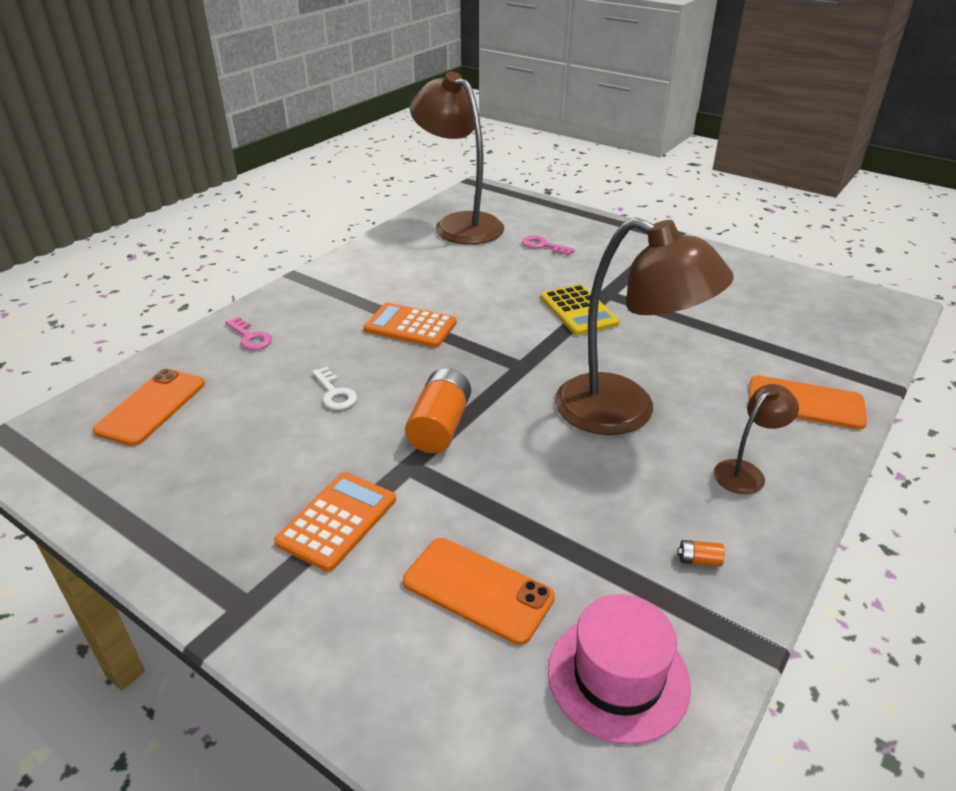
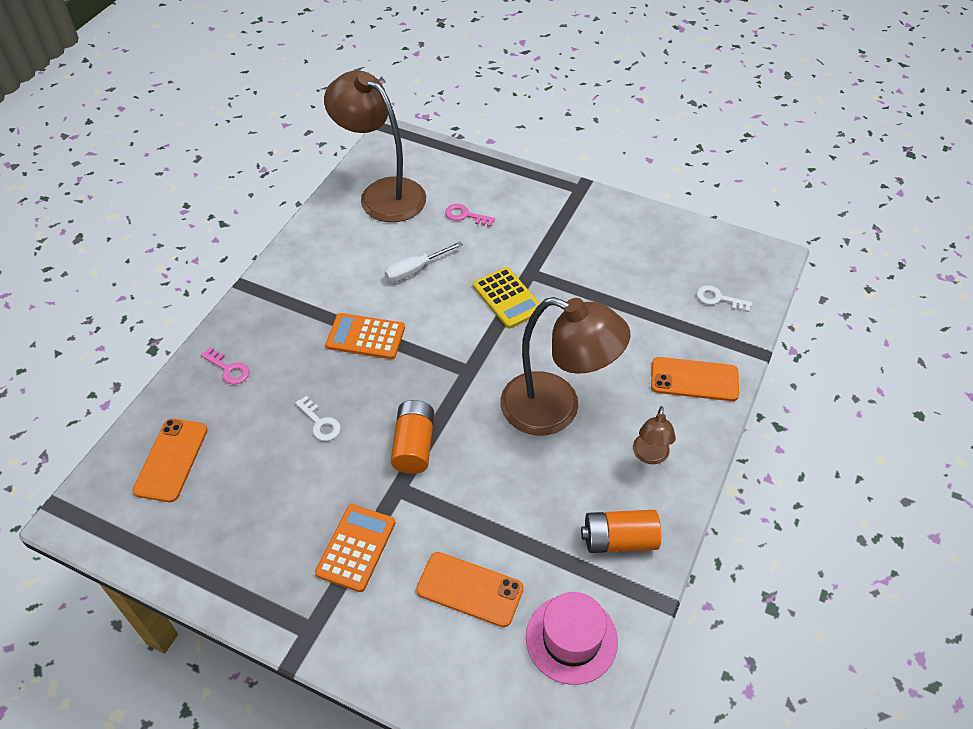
camera: 10 degrees left, 15 degrees up
(479, 280) = (415, 270): none -> white screwdriver
(699, 560) = (619, 540): orange battery -> orange battery, size x2.47
(745, 472) = (650, 456): brown lamp -> brown lamp turned 150 degrees clockwise
(833, 334) = (718, 299): none -> white key

